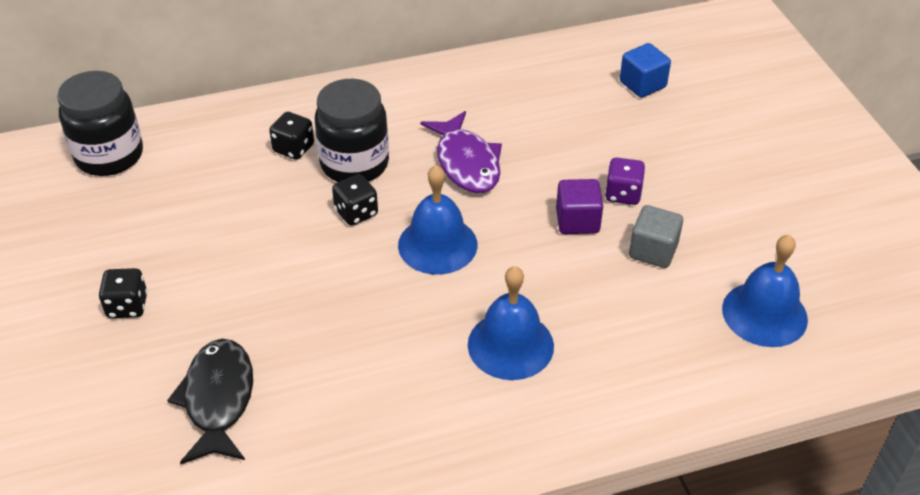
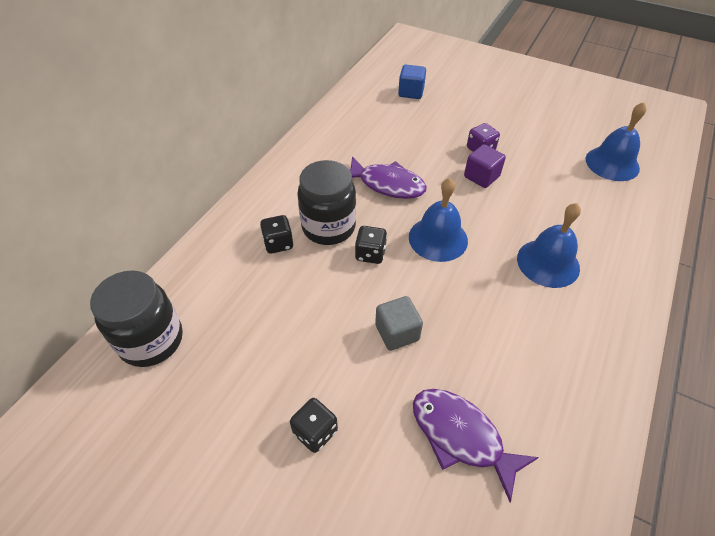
camera: 45 degrees left, 5 degrees up
(218, 399) = (461, 436): black fish -> purple fish
(653, 251) = (532, 167): grey cube -> grey cube (397, 332)

